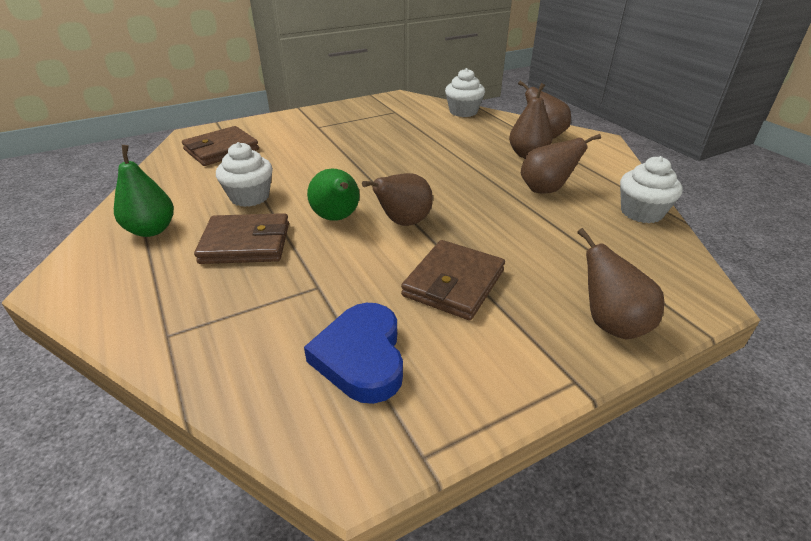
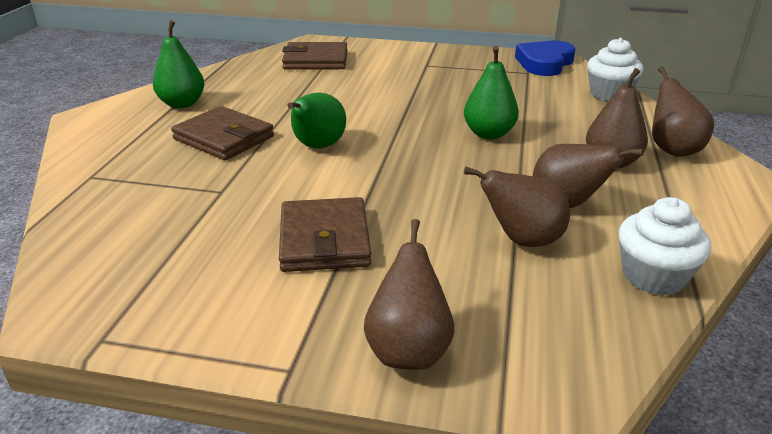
camera: 40 degrees right, 5 degrees down
(250, 197) = (279, 105): white cupcake -> none
(361, 357) = (170, 253): blue heart -> blue heart (544, 63)
(403, 222) = (365, 173): brown pear -> brown pear (522, 240)
(436, 162) = (488, 134): none -> green pear
(453, 283) = (324, 240): brown wallet -> brown wallet turned 75 degrees counterclockwise

